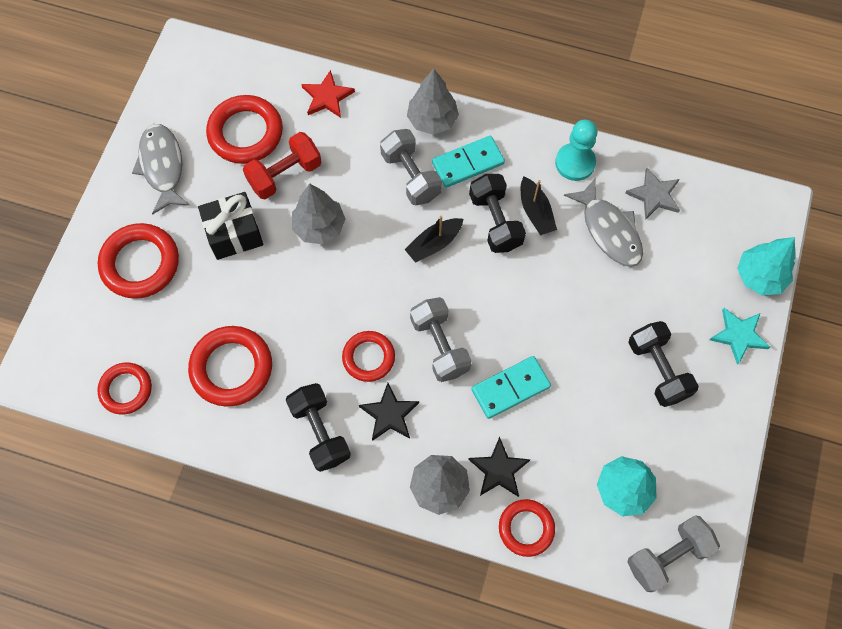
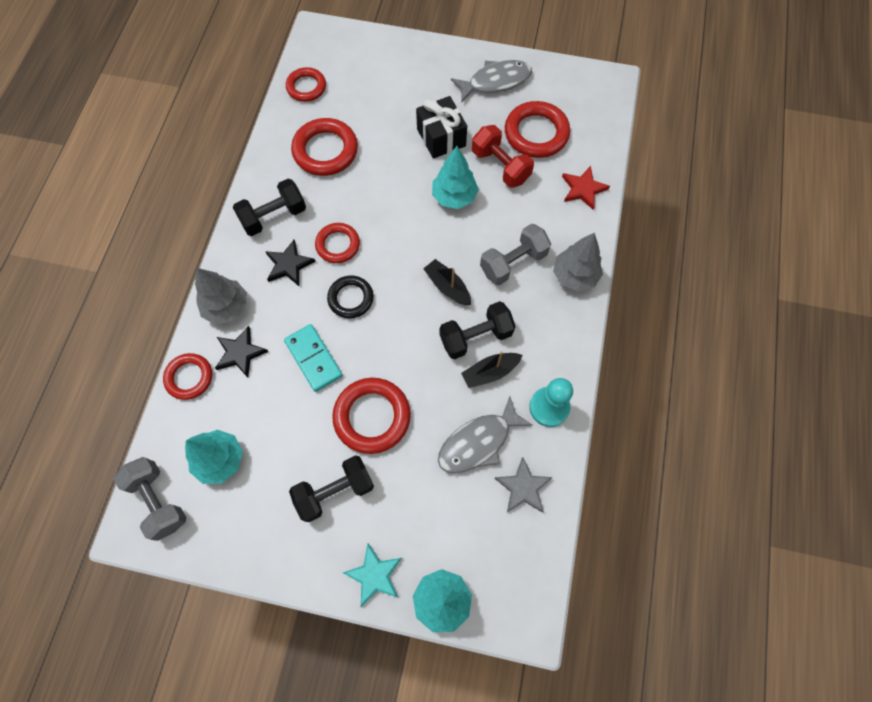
camera: 85 degrees right, 0 degrees up
(140, 263) = (409, 80): red ring -> red ring (372, 417)
(319, 227) = (454, 197): grey tree -> turquoise tree
(440, 346) = (351, 298): grey dumbbell -> black ring
(468, 163) = (533, 309): turquoise domino -> none

